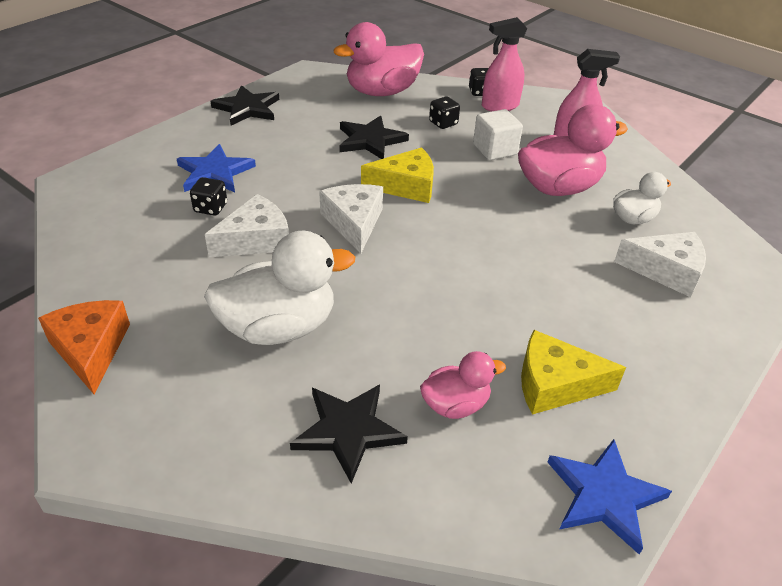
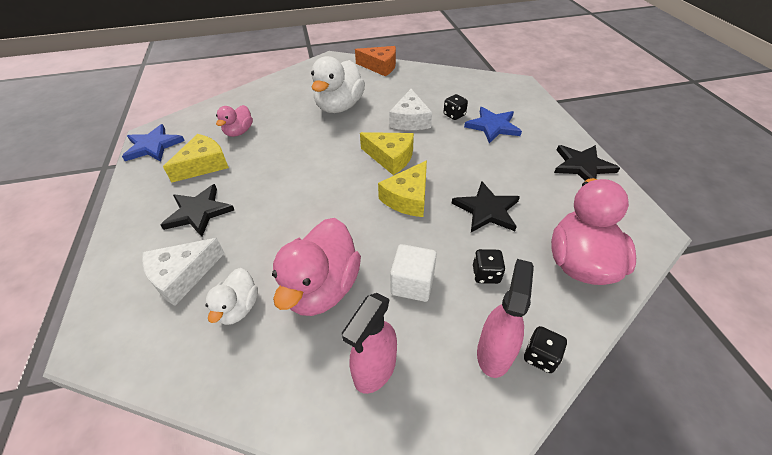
camera: 130 degrees right, 5 degrees up
(348, 431) = (267, 103): black star -> black star (198, 212)
(354, 223) = (390, 157): white cheese -> yellow cheese

